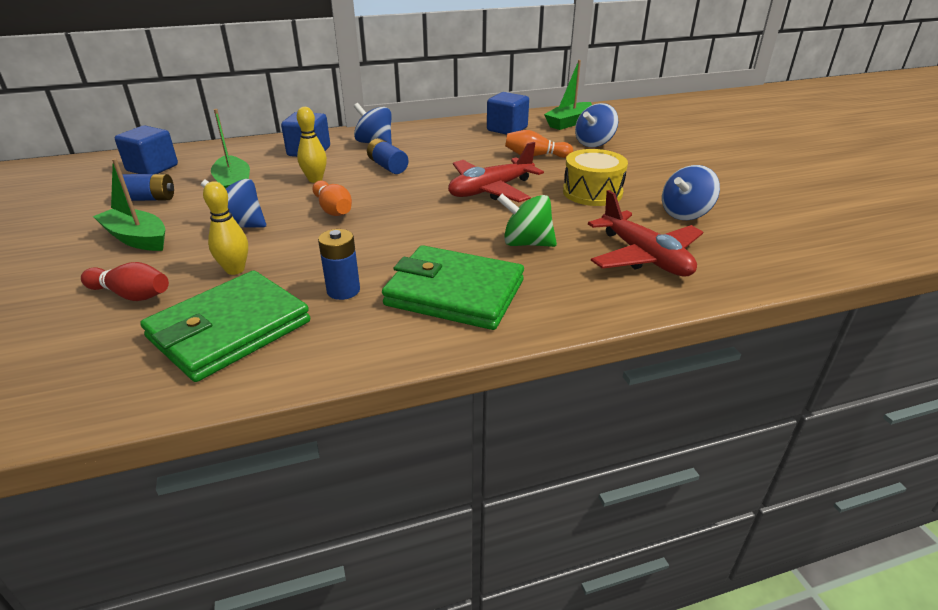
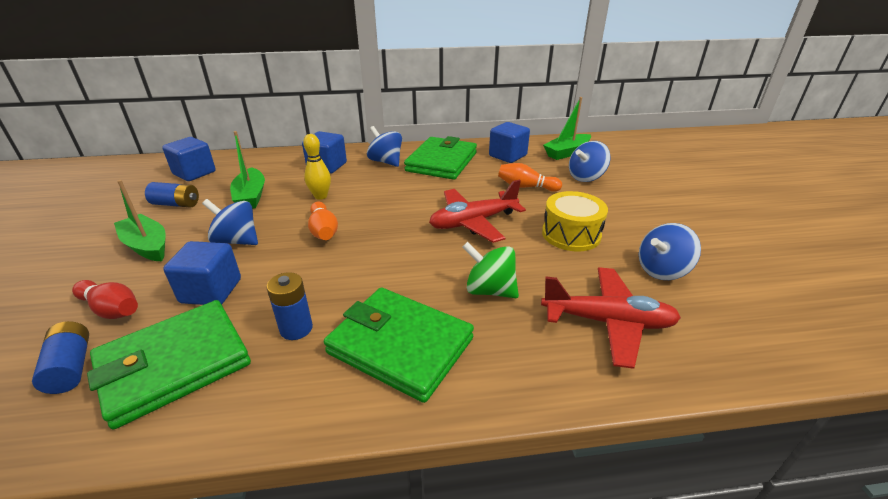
camera: 10 degrees right, 0 degrees up
(235, 270) = (211, 291): yellow bowling pin -> blue cube
(388, 166) = (388, 187): blue battery -> blue battery (71, 367)
(437, 139) = (442, 162): none -> green wallet
(644, 257) = (607, 322): red plane -> red plane turned 60 degrees counterclockwise

